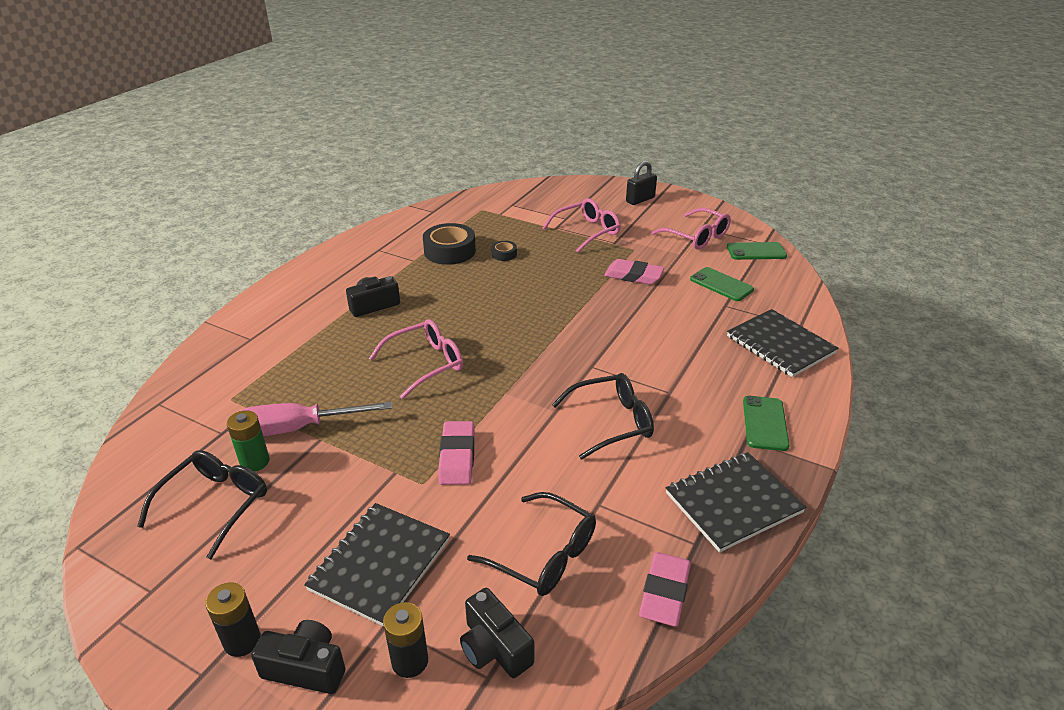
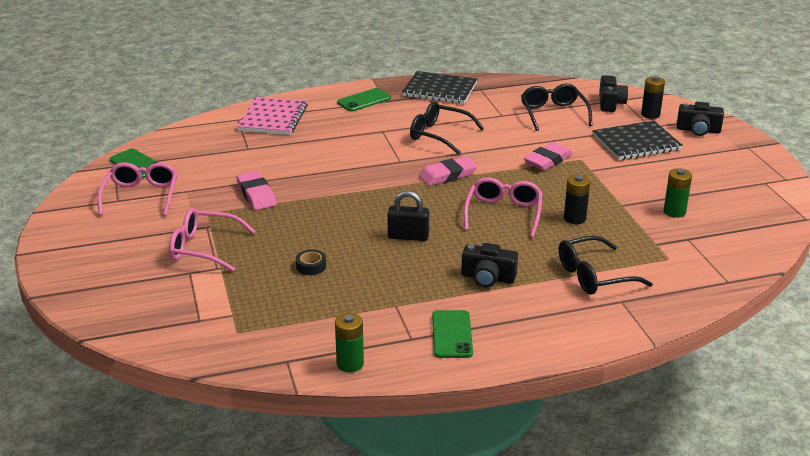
camera: 135 degrees left, 5 degrees down
(215, 504) = (712, 202): black glasses -> black glasses (594, 276)
(242, 641) = (723, 148): black battery -> black battery (574, 218)
(297, 428) = (632, 217): pink screwdriver -> none
(306, 668) = (698, 130): black camera -> black camera turned 45 degrees counterclockwise
(396, 224) = (350, 364): none -> green battery
(425, 364) = (503, 213): pink glasses -> pink glasses turned 90 degrees clockwise
(450, 251) = (350, 297): black tape -> none
(640, 200) = (87, 253): black padlock -> black padlock (408, 236)
(665, 592) = (518, 86): pink eraser -> pink eraser (447, 175)
(721, 284) = (217, 159): green phone -> green phone (452, 334)
(780, 345) = (273, 118): black notebook -> pink notebook

